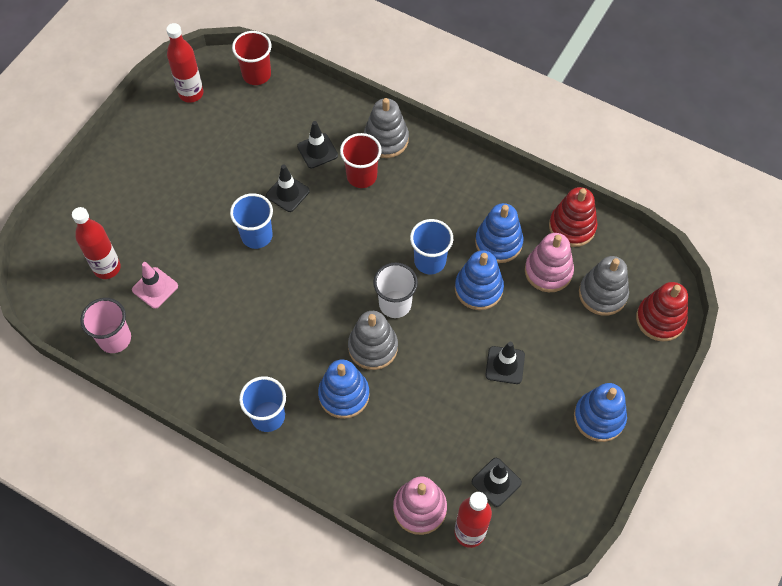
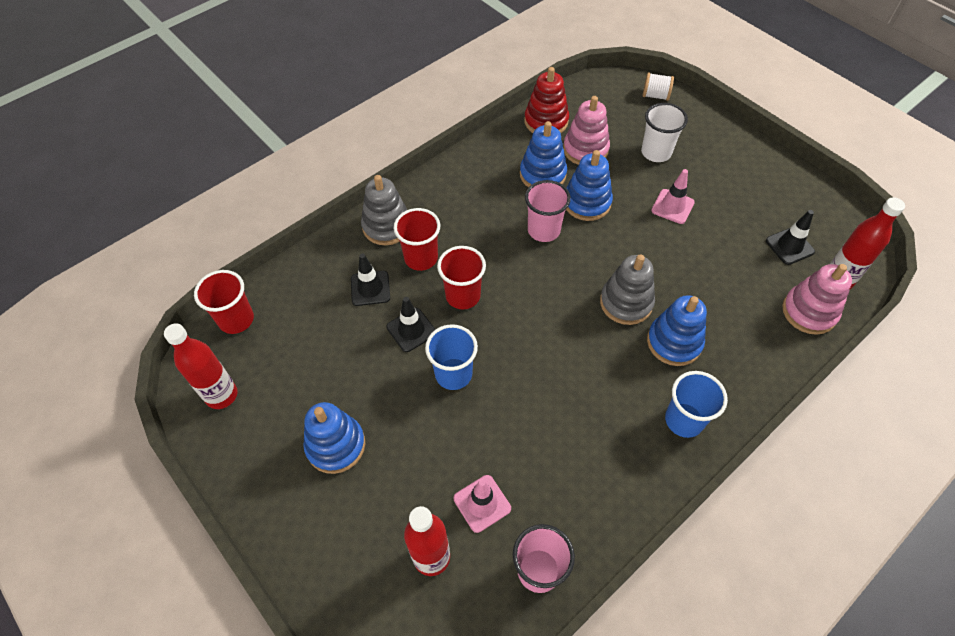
camera: 70 degrees left, 5 degrees down
(334, 219) = (463, 296): none -> red cup
(395, 304) = (582, 271): white cup -> white cup (656, 152)
(430, 261) = (543, 230): blue cup -> pink cup
(505, 365) = (672, 206): black traffic cone -> pink traffic cone
(599, 417) = (738, 159): blue stacking toy -> blue stacking toy (336, 445)
(602, 294) = (620, 122): grey stacking toy -> none
(660, 319) = (655, 95): red stacking toy -> white spool

